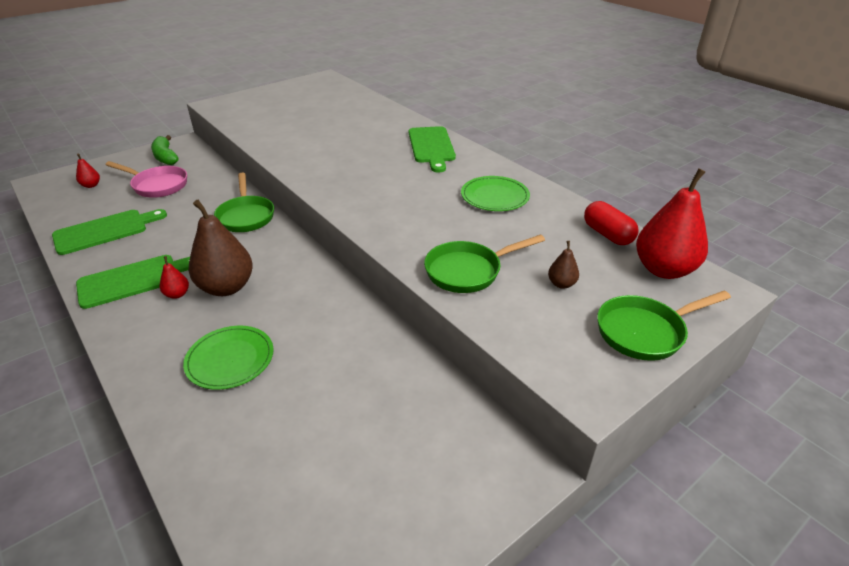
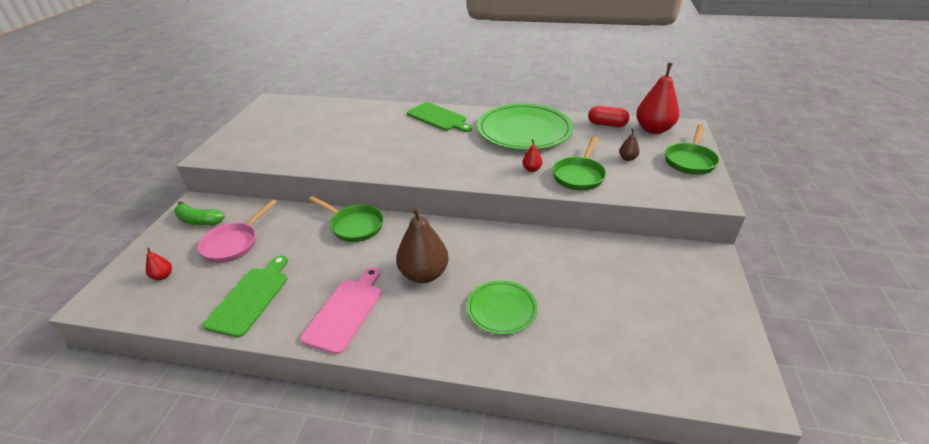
camera: 40 degrees left, 0 degrees up
(134, 280) = (345, 311): green cutting board -> pink cutting board
(157, 185) = (234, 243): pink pan -> pink pan turned 135 degrees clockwise
(177, 294) = (397, 299): red pear -> red pear (531, 169)
(494, 196) = (524, 130): green plate -> green plate, size x1.92

